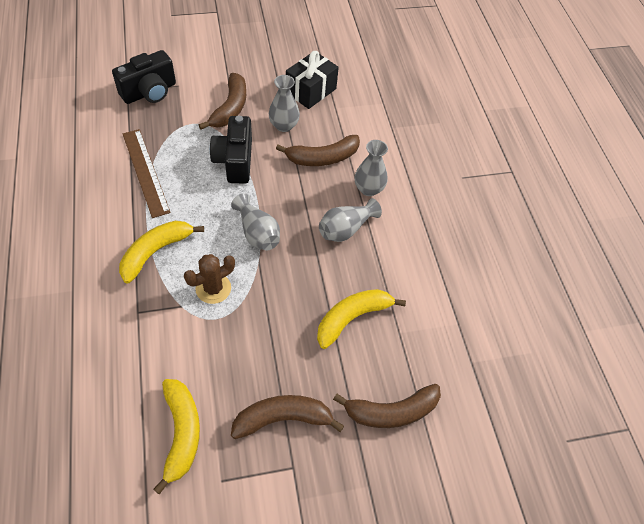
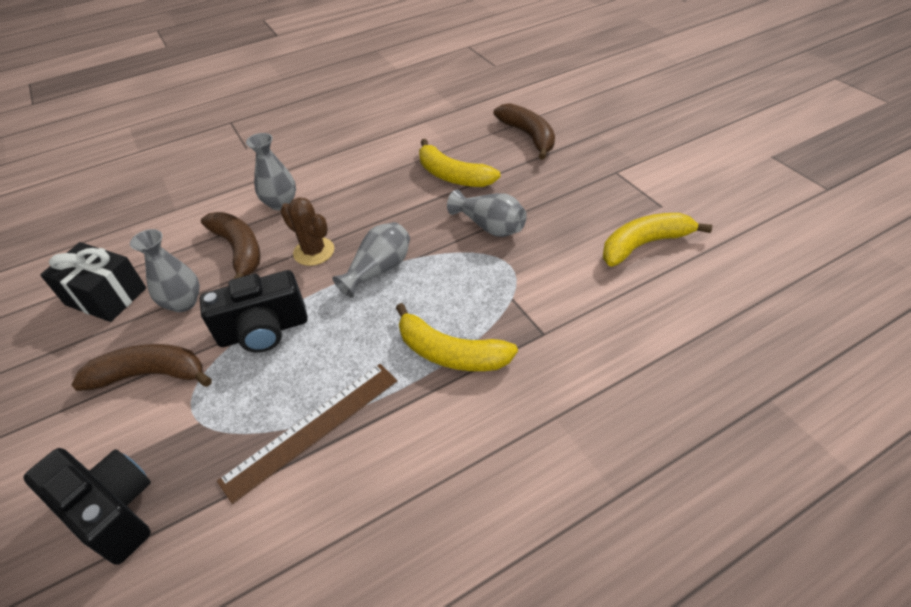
camera: 100 degrees left, 10 degrees down
(213, 288) = (474, 280): brown cactus -> brown cactus (314, 252)
(283, 418) = (579, 188): brown banana -> none
(345, 229) = (345, 205): grey vase -> grey vase (490, 226)

